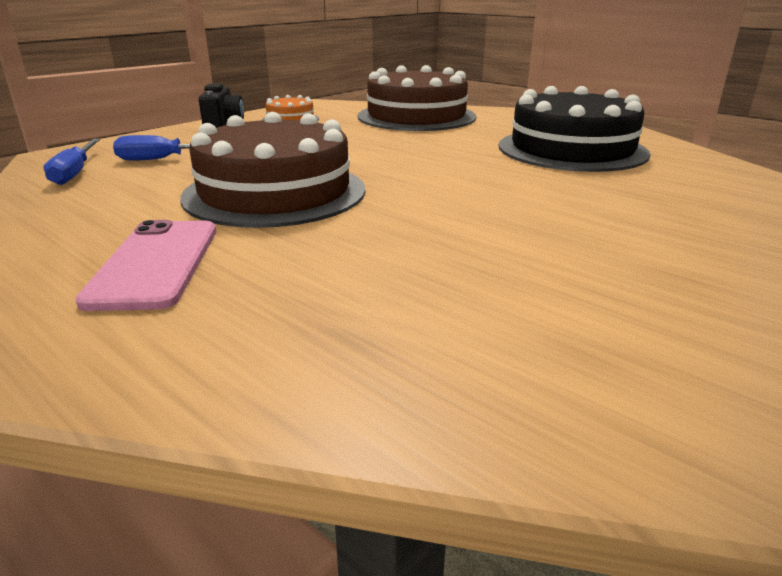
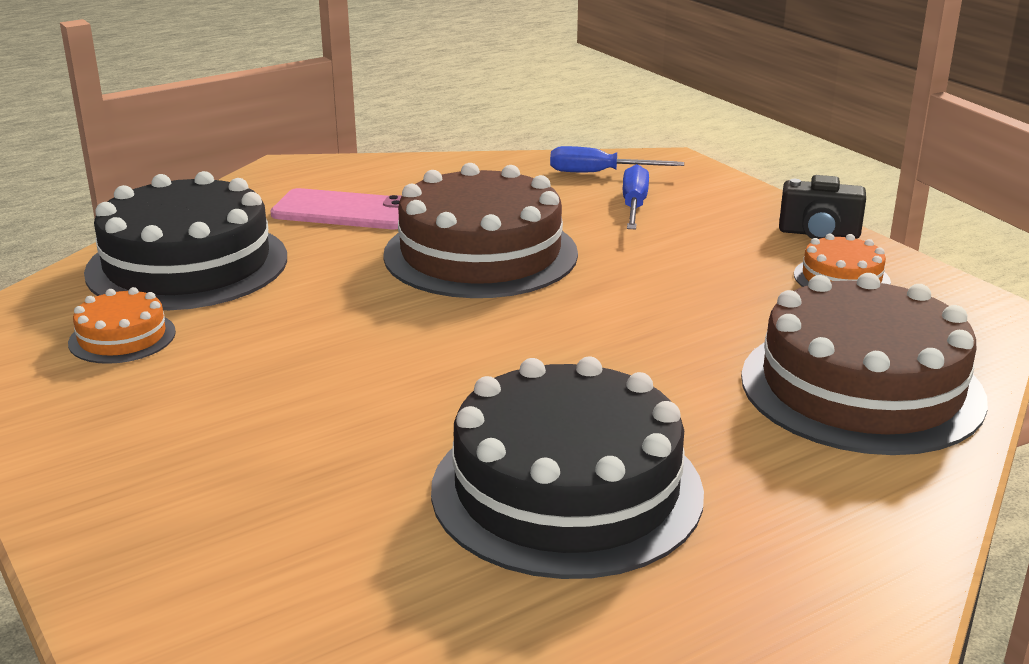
camera: 105 degrees right, 0 degrees up
(350, 329) = (187, 264): none -> black cake
(568, 316) = (122, 337): none -> orange cake

